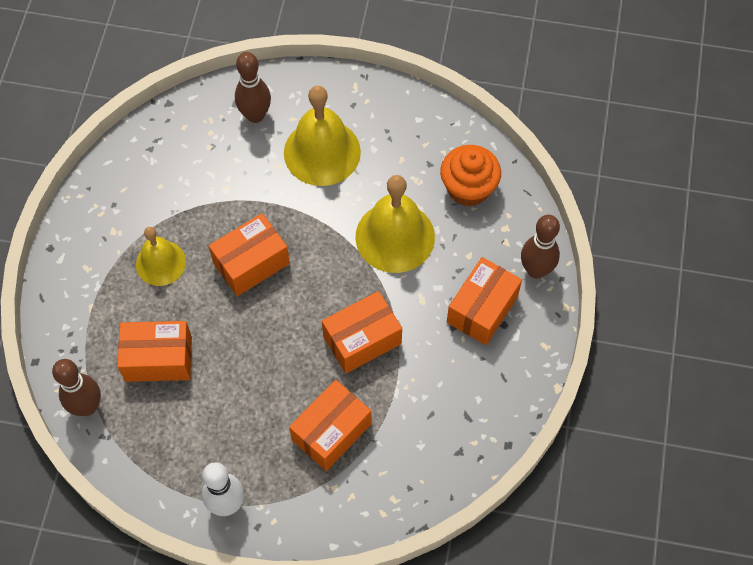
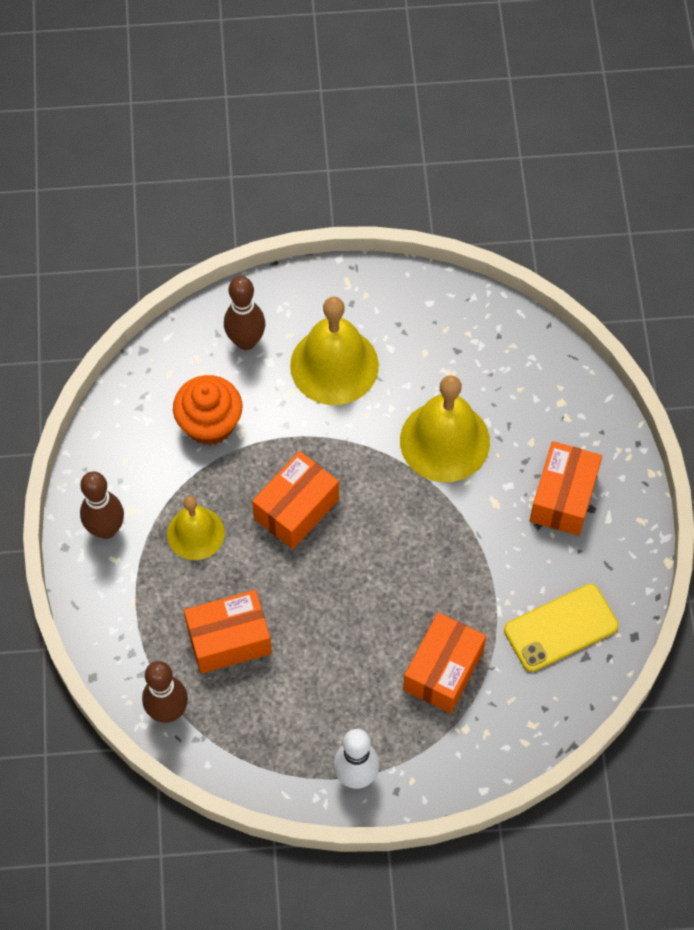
camera: 15 degrees left, 0 degrees up
(362, 340) = (444, 563): orange box -> none
(445, 421) = (560, 628): none -> yellow phone
(468, 188) = (508, 368): orange cupcake -> orange cupcake (210, 424)
(536, 270) = (608, 441): brown bowling pin -> brown bowling pin (106, 529)

